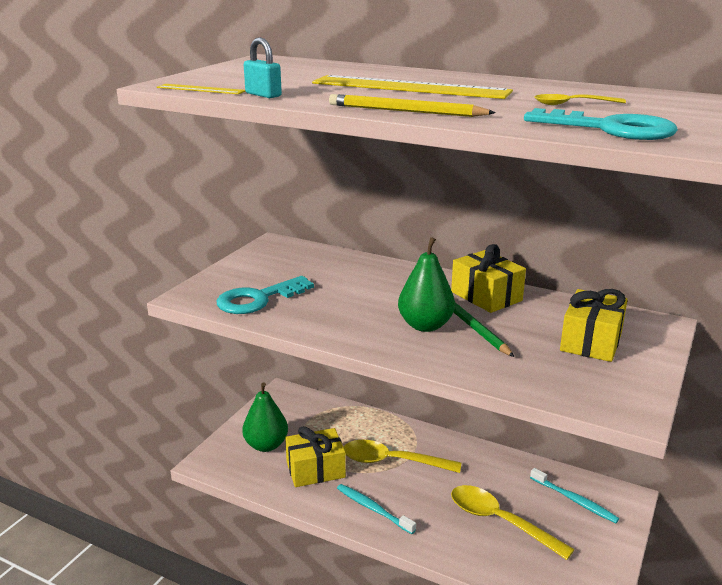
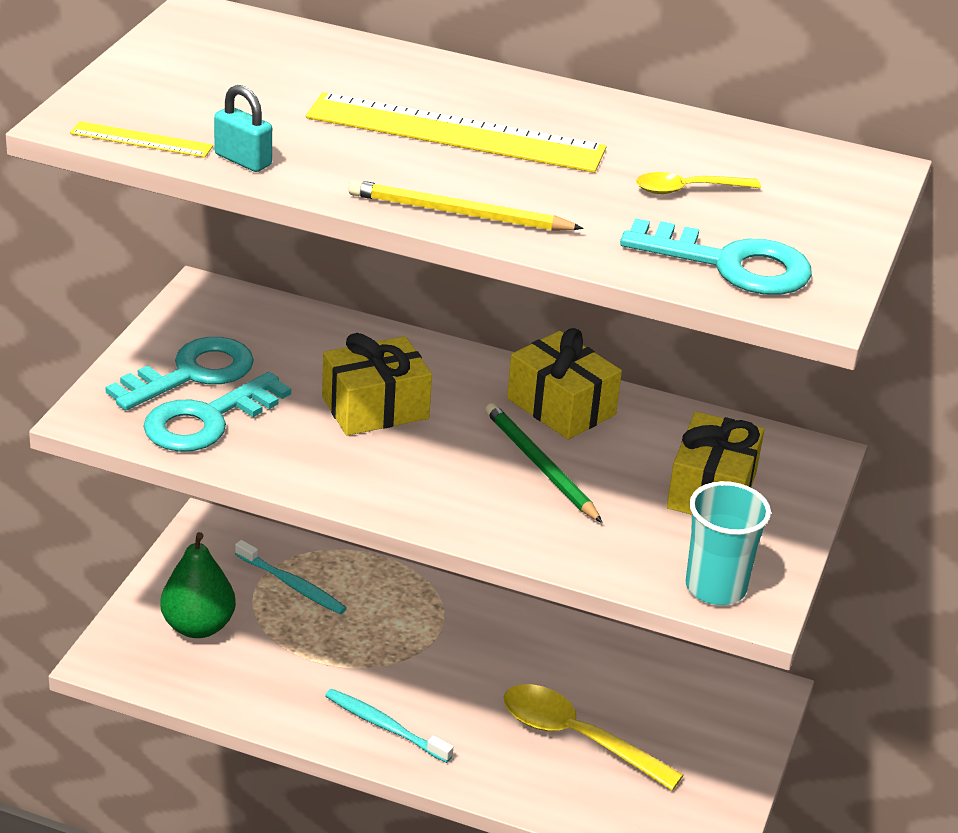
camera: 10 degrees left, 10 degrees up
(256, 277) = (192, 373): none -> turquoise key
(315, 470) = (286, 666): yellow gift -> yellow gift (375, 408)
(392, 461) = (407, 647): yellow spoon -> none
(425, 325) = (472, 467): green pear -> none
(574, 500) = (688, 700): turquoise toothbrush -> turquoise toothbrush (292, 585)
(600, 399) = (715, 587): none -> turquoise cup

